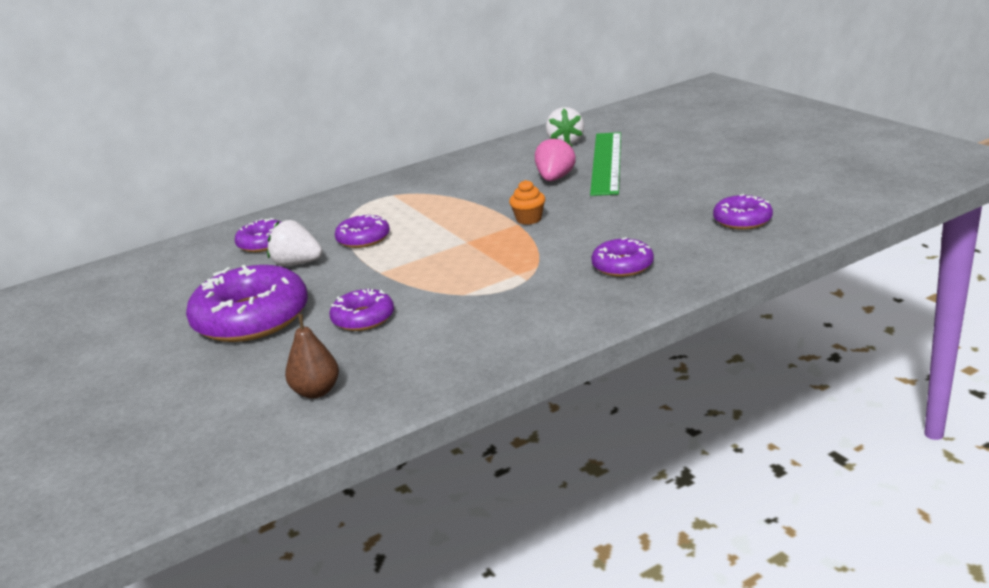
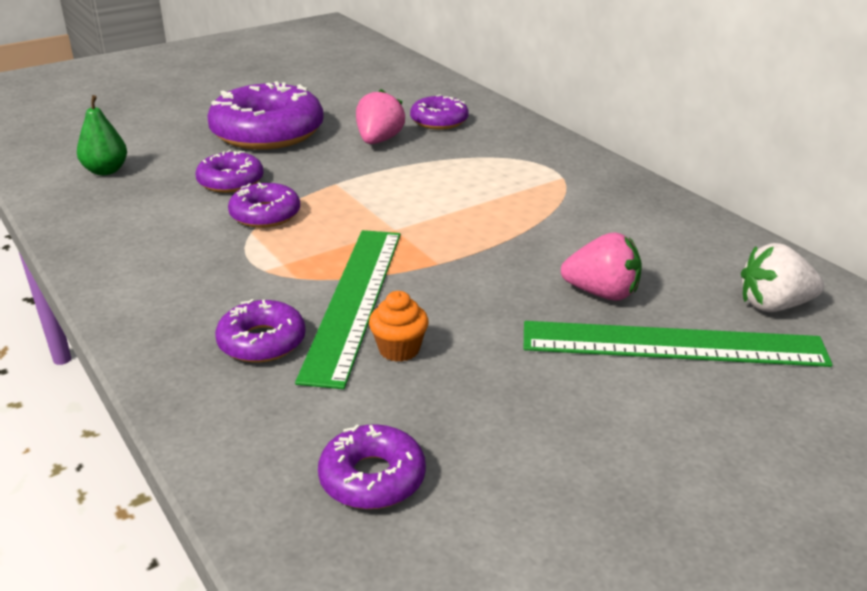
camera: 85 degrees right, 5 degrees up
(297, 264) = (379, 141): white strawberry -> pink strawberry
(316, 391) = (106, 171): brown pear -> green pear
(363, 239) = (429, 168): purple donut -> purple donut (265, 214)
(529, 219) = (449, 271): orange cupcake -> orange cupcake (399, 349)
(569, 244) = (353, 301): none -> green ruler

